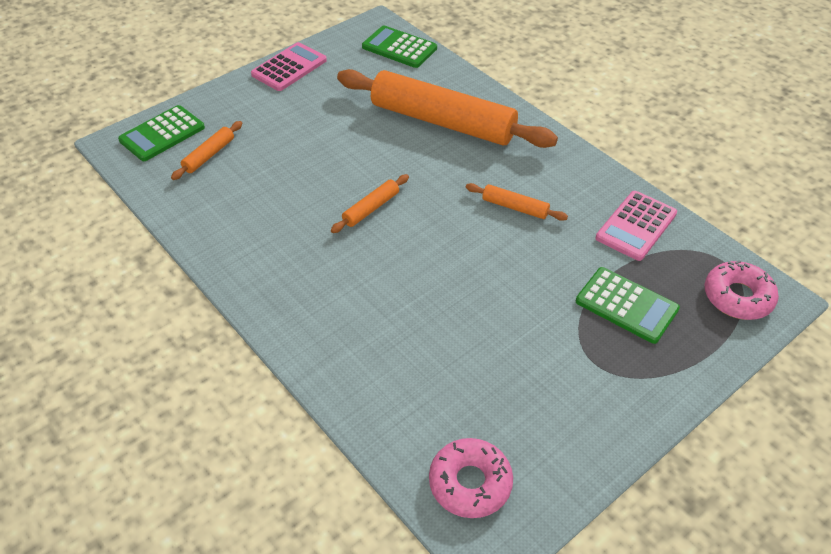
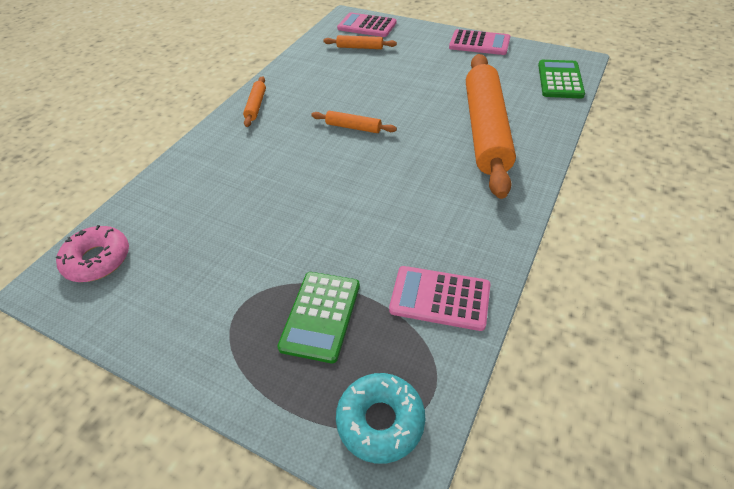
camera: 70 degrees right, 0 degrees up
(162, 134) = (367, 26): green calculator -> pink calculator
(515, 207) = (407, 203): orange rolling pin -> orange rolling pin (256, 106)
(738, 297) = (380, 421): pink donut -> turquoise donut

